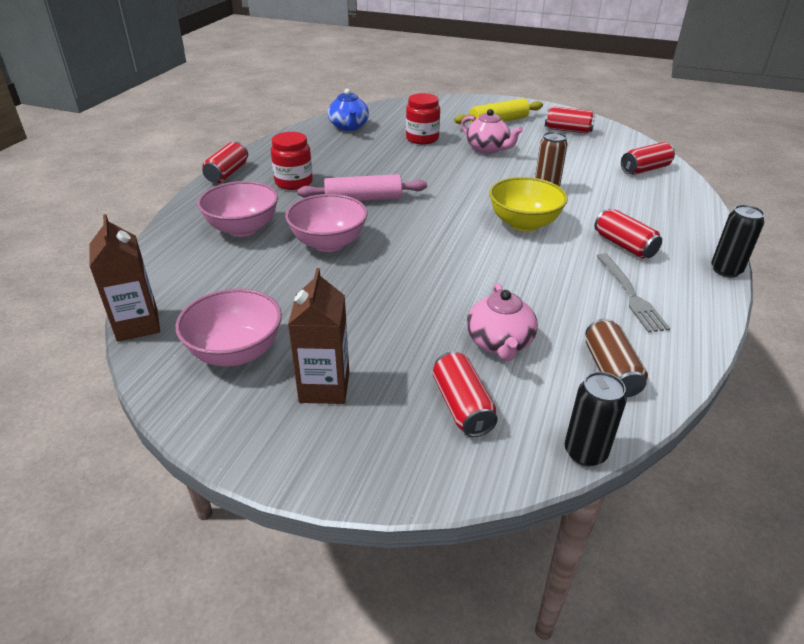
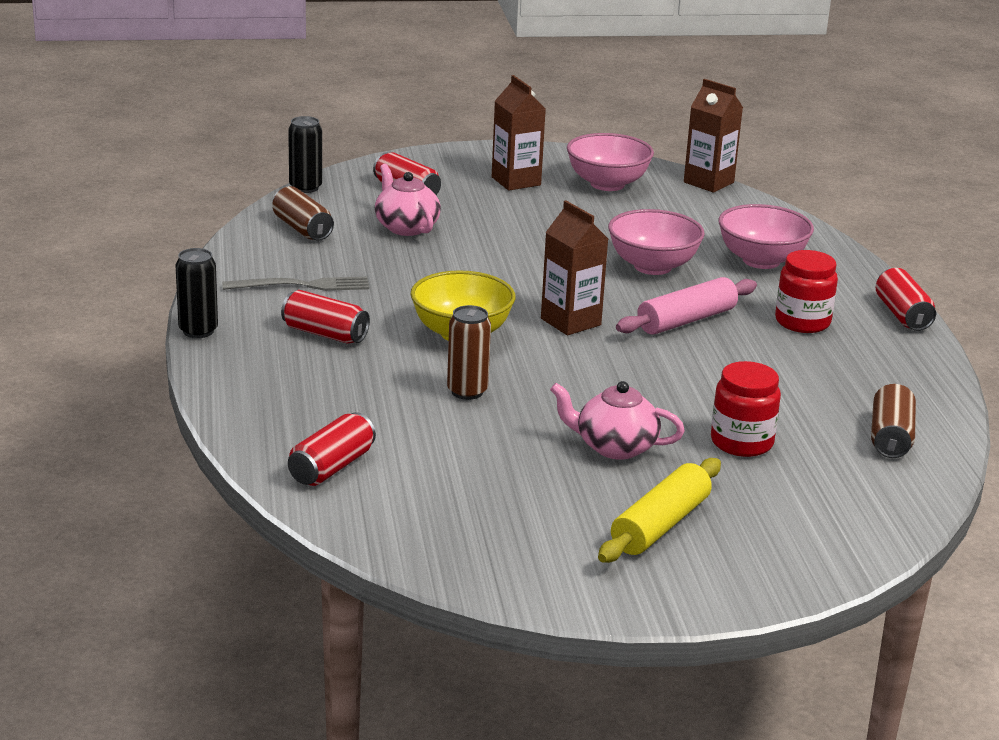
camera: 150 degrees right, 10 degrees down
(349, 127) = (890, 438): blue teapot -> brown can
(440, 215) = (570, 322): none -> brown carton
(568, 130) = (512, 536): red can -> none
(630, 294) = (302, 285): grey fork -> grey fork turned 120 degrees clockwise

